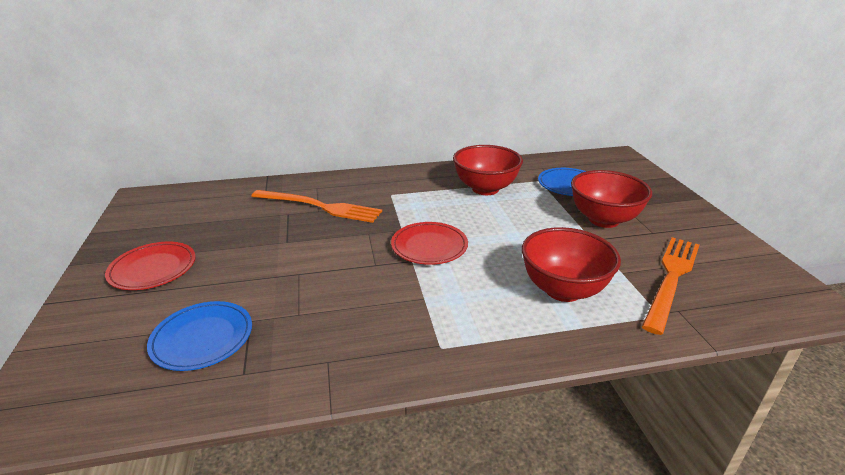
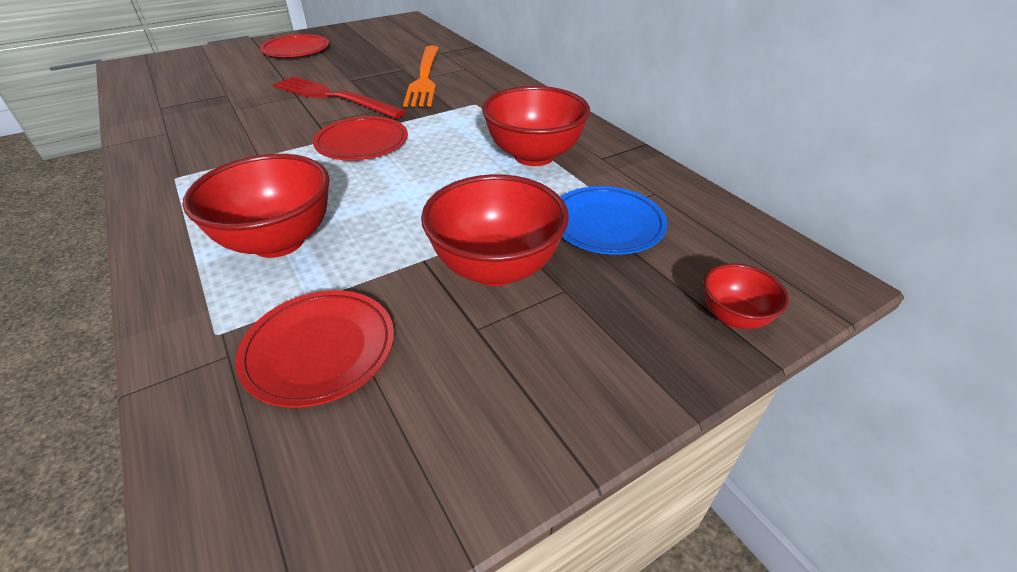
camera: 70 degrees right, 10 degrees up
(202, 338) = (205, 86): blue plate -> none
(321, 253) = (333, 97): none -> red fork
(644, 176) = (733, 317): none -> red bowl
(671, 278) = (319, 350): orange fork -> red plate

